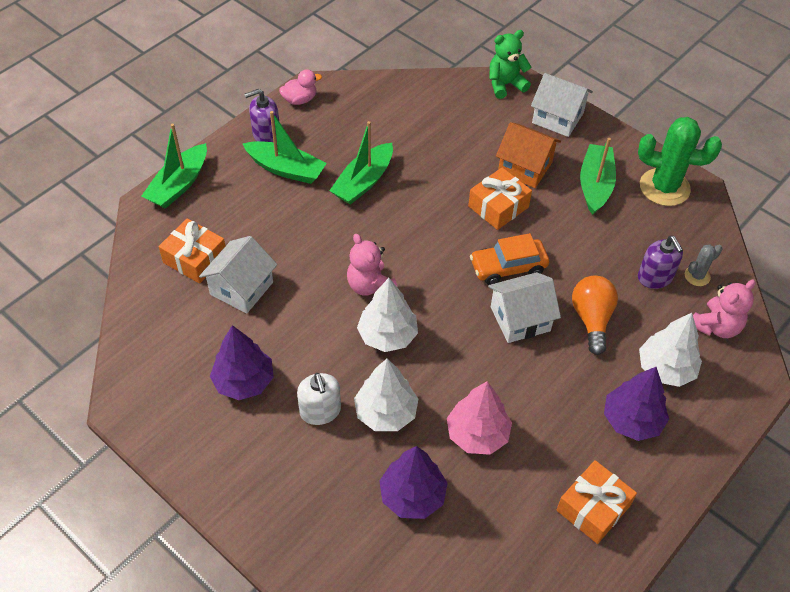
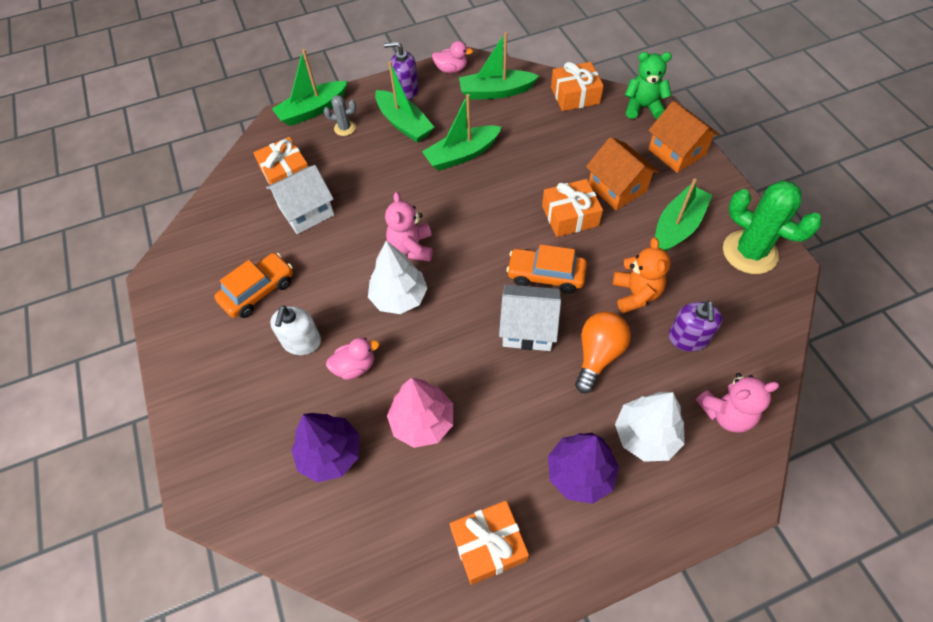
camera: 30 degrees right, 5 degrees up
(244, 381) = (258, 291): purple tree -> orange car
(359, 110) = (496, 92): none -> green boat
(386, 412) = (355, 366): white tree -> pink duck
(437, 91) = (575, 95): none -> orange gift
(557, 118) = (676, 152): white house -> orange house
(593, 256) = (635, 294): none -> orange teddy bear
(697, 276) = (735, 353): grey cactus -> grey cactus (345, 128)

